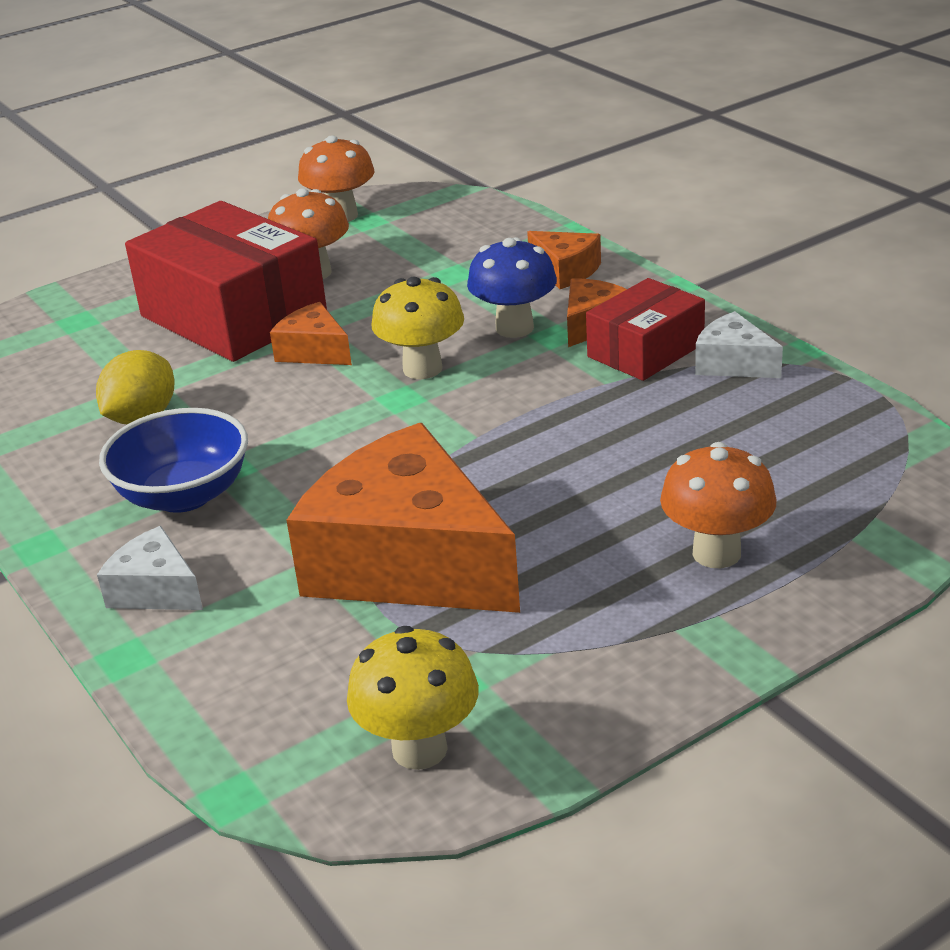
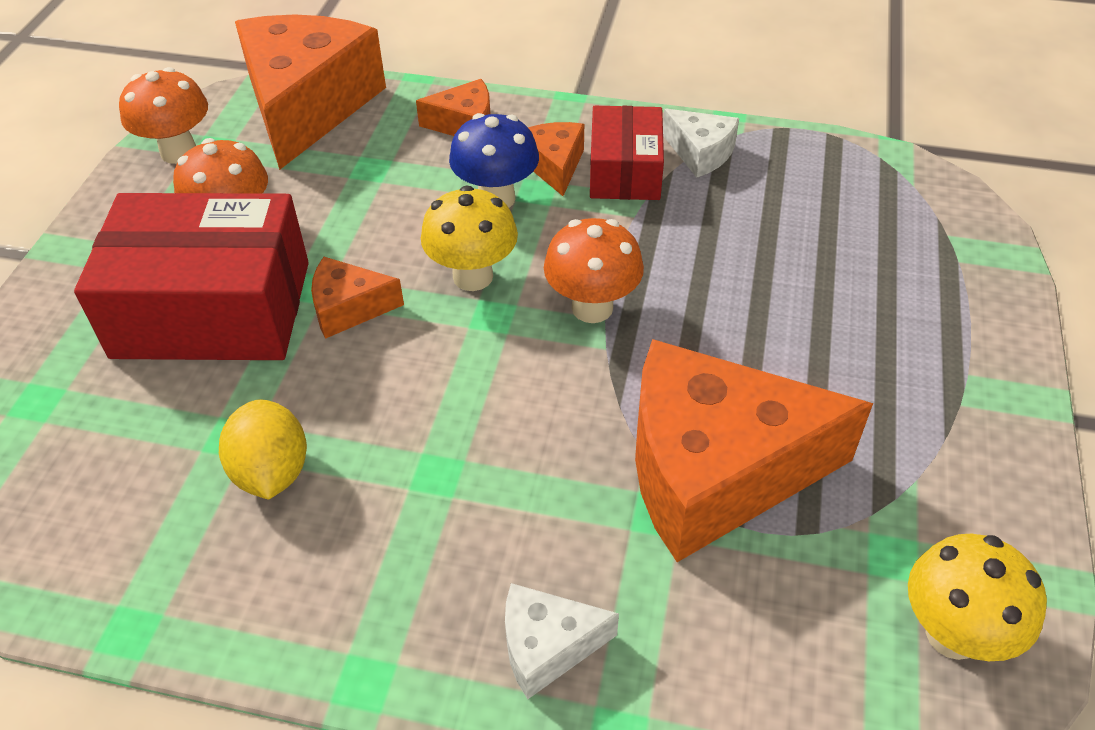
camera: 45 degrees left, 15 degrees up
(184, 495) = (433, 530): blue bowl -> none
(467, 218) = (307, 106): none -> orange cheese
(716, 553) = (902, 323): orange mushroom -> orange mushroom (592, 308)
(733, 363) = (700, 153): white cheese -> white cheese turned 135 degrees counterclockwise

